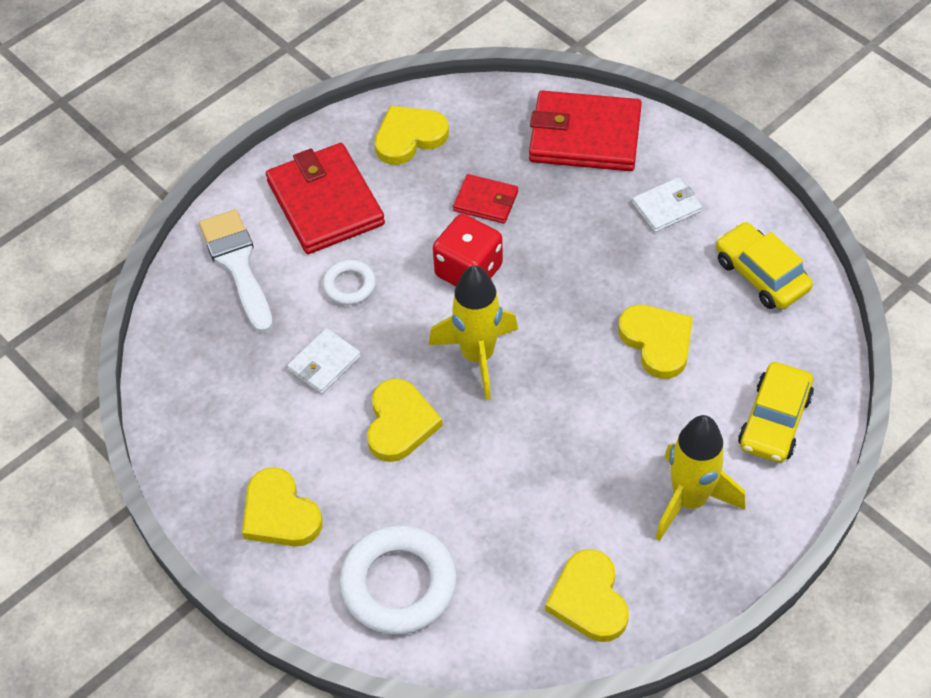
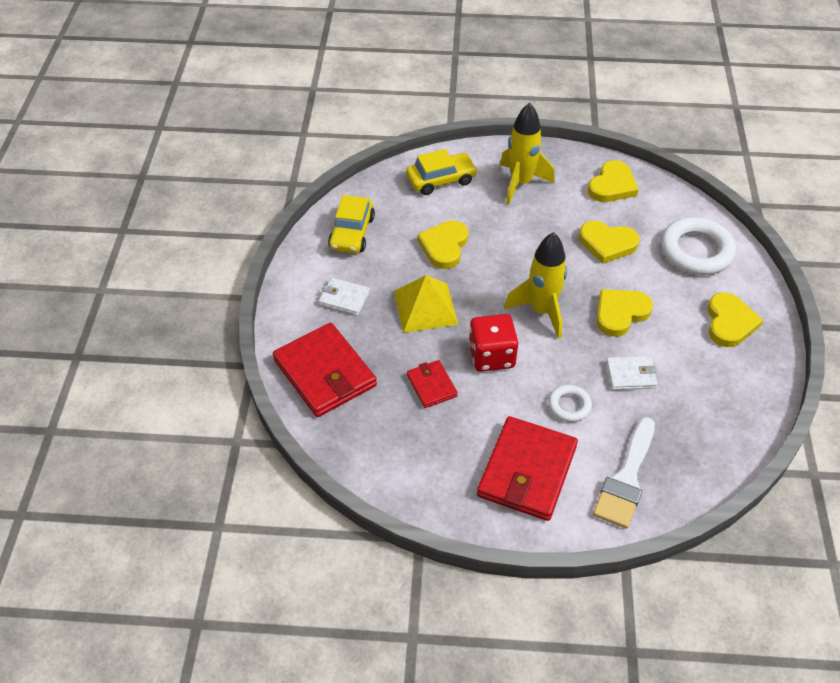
camera: 135 degrees left, 5 degrees down
(409, 137) = (423, 468): yellow heart -> yellow heart (607, 243)
(586, 263) = (425, 307): none -> yellow pyramid

